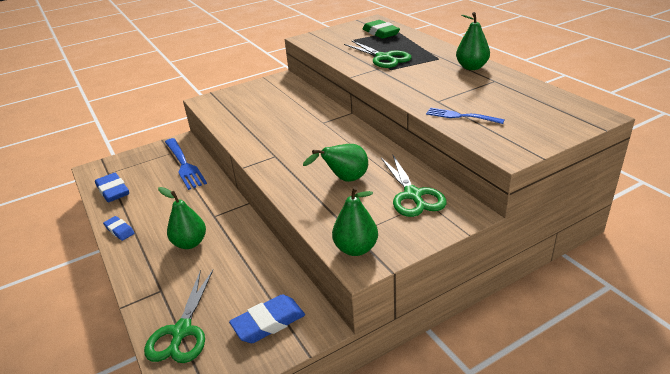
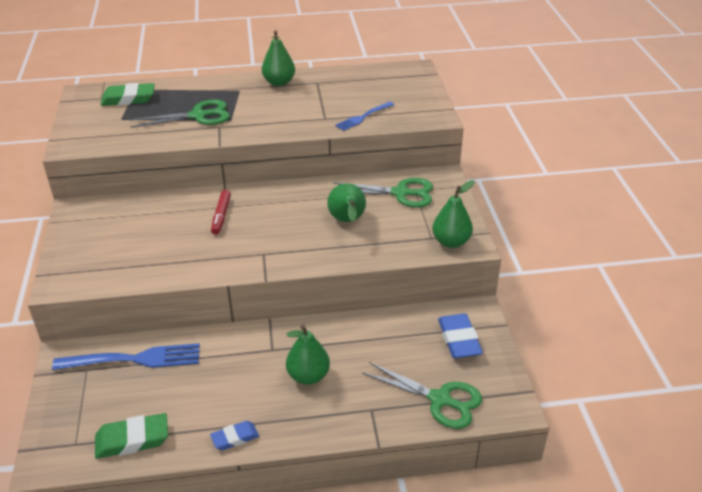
camera: 70 degrees left, 5 degrees up
(113, 191) = (132, 440): blue eraser -> green eraser
(310, 125) = (221, 216): none -> red marker

